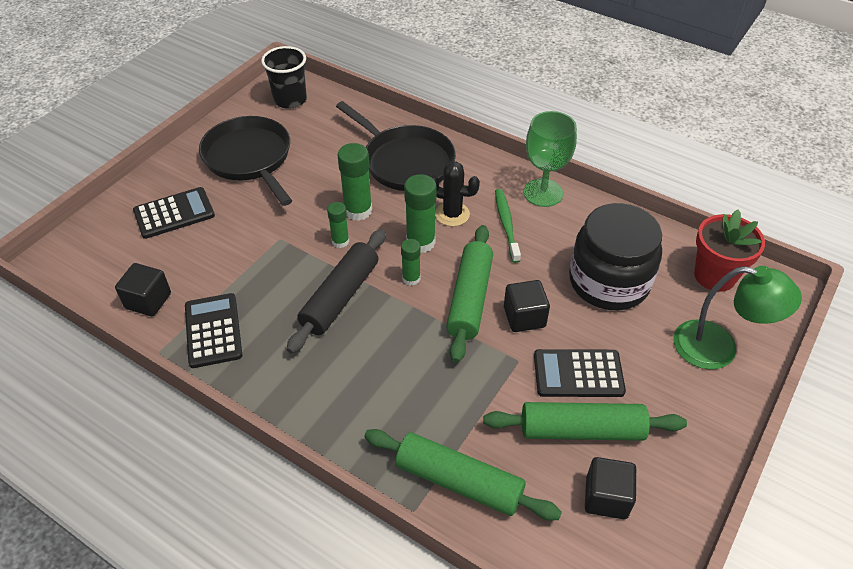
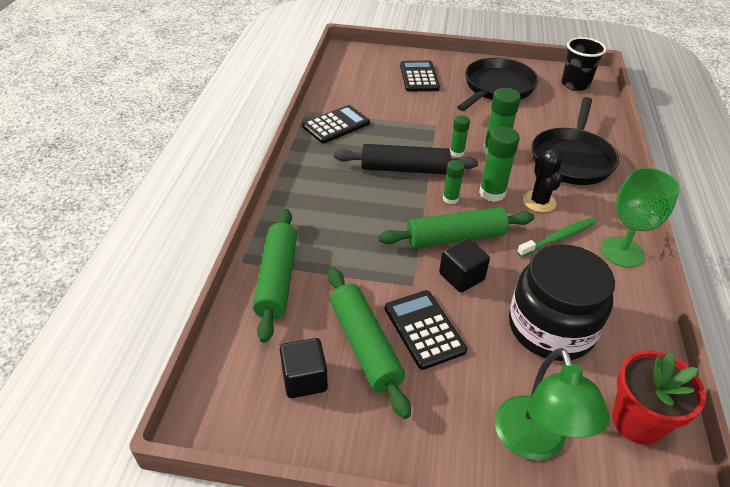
camera: 65 degrees right, 5 degrees down
(148, 301) = (342, 93): black cube -> none
(174, 213) = (419, 77): black calculator -> black calculator turned 135 degrees counterclockwise

